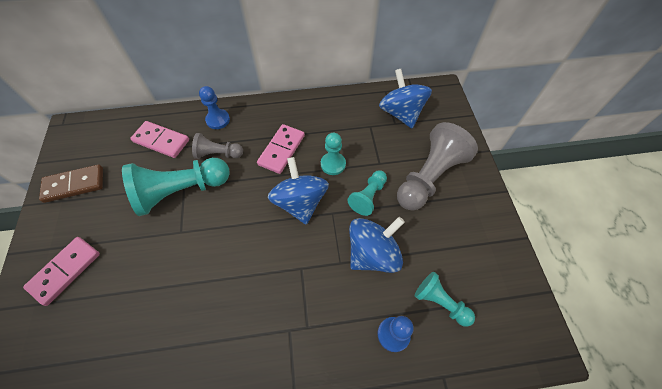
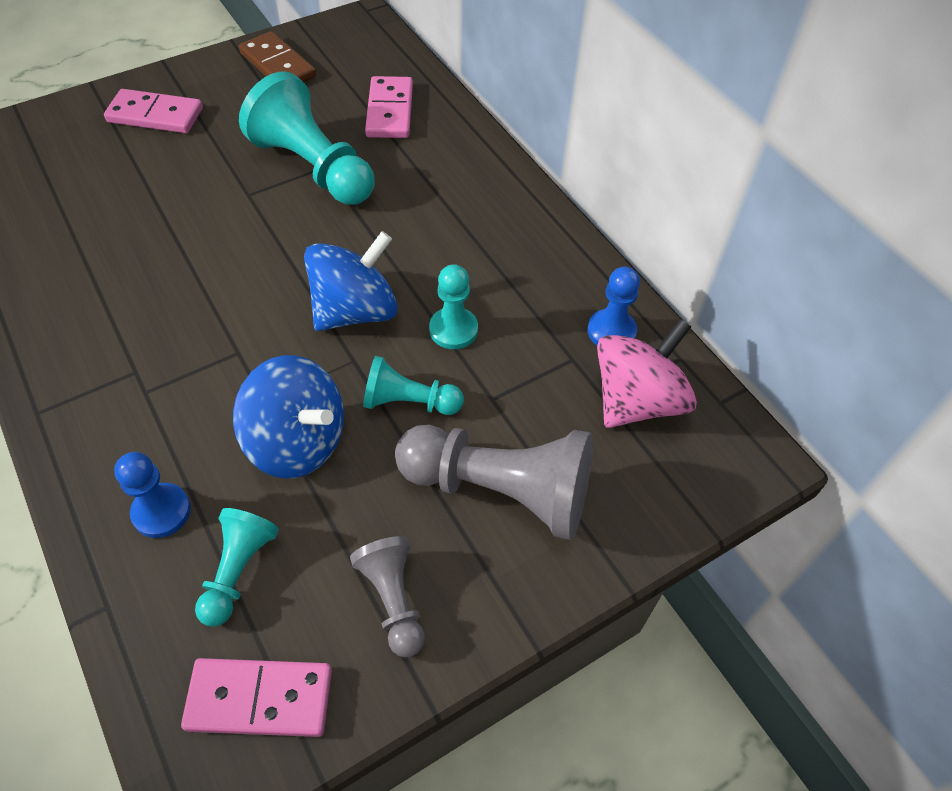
camera: 65 degrees right, 5 degrees down
(218, 120) = (464, 153): blue pawn -> blue pawn (611, 331)
(218, 154) = (399, 180): grey pawn -> grey pawn (393, 600)
(281, 150) = (447, 251): pink domino -> pink domino (260, 699)
(401, 113) = (637, 400): blue spinning top -> pink spinning top

